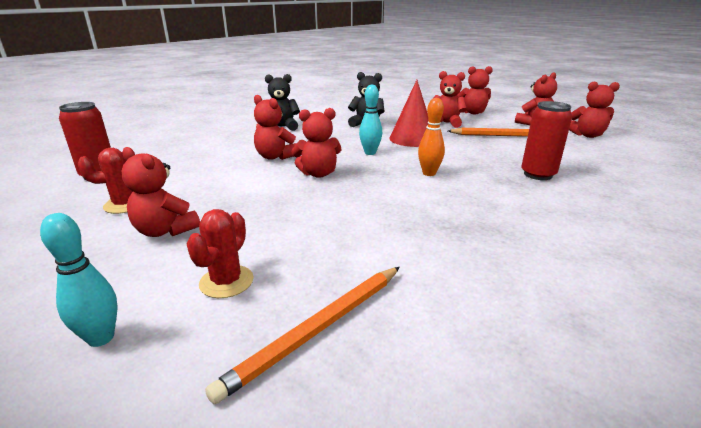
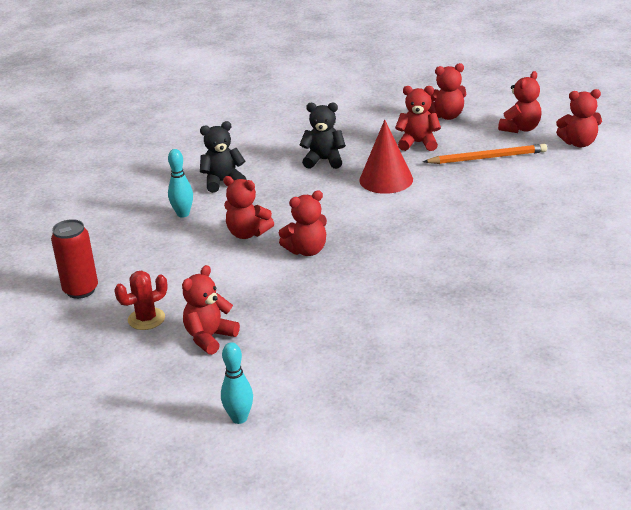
camera: 10 degrees left, 5 degrees up
(165, 230) = (209, 338): red teddy bear -> red teddy bear turned 105 degrees clockwise
(226, 281) = (294, 369): red cactus -> none
(318, 330) = (377, 388): orange pencil -> none
(370, 153) = (347, 211): turquoise bowling pin -> turquoise bowling pin (183, 214)
(429, 173) = (417, 232): orange bowling pin -> none
(538, 174) = (523, 216): red can -> none

